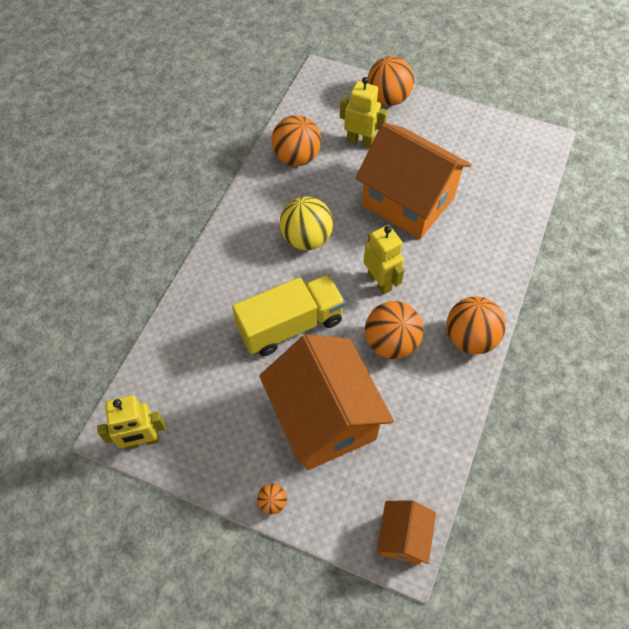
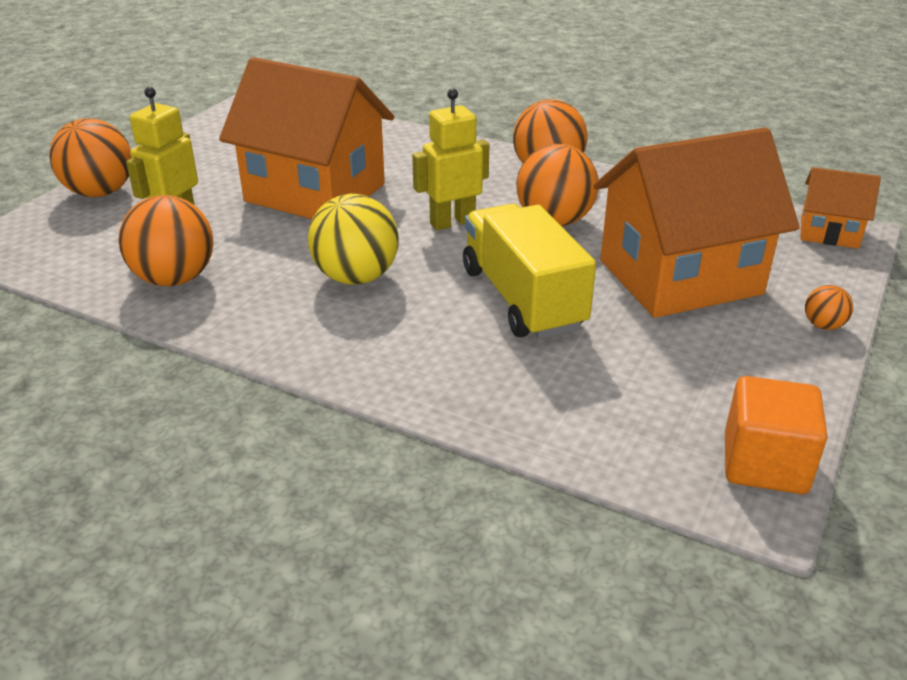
camera: 85 degrees left, 25 degrees down
(142, 441) = (764, 464): yellow robot -> orange cube
(407, 201) = (315, 193): orange house -> orange house turned 75 degrees clockwise

